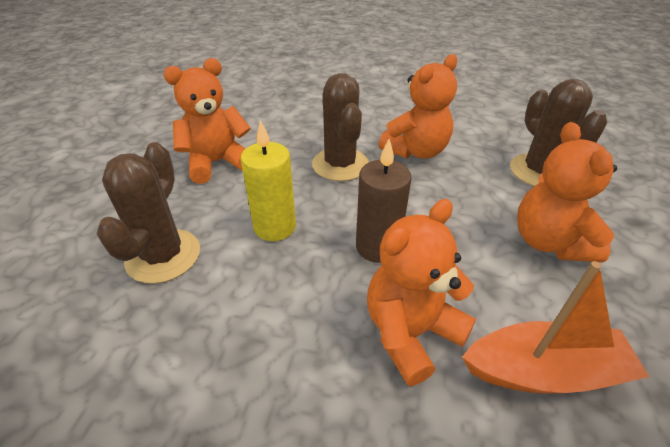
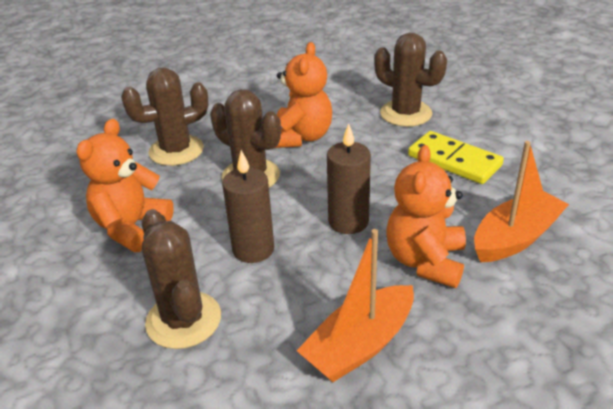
camera: 35 degrees left, 5 degrees down
(257, 379) = (360, 345): none -> orange boat
(275, 227) = (253, 249): yellow candle -> brown candle
(309, 120) = (176, 151): none -> brown cactus
(549, 242) = (454, 160): orange teddy bear -> yellow domino

